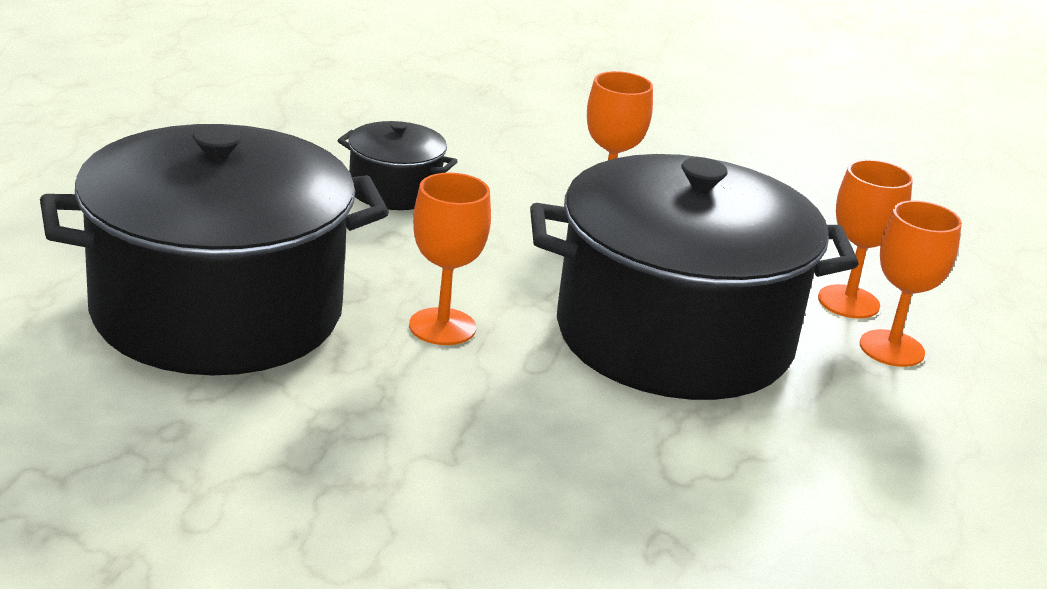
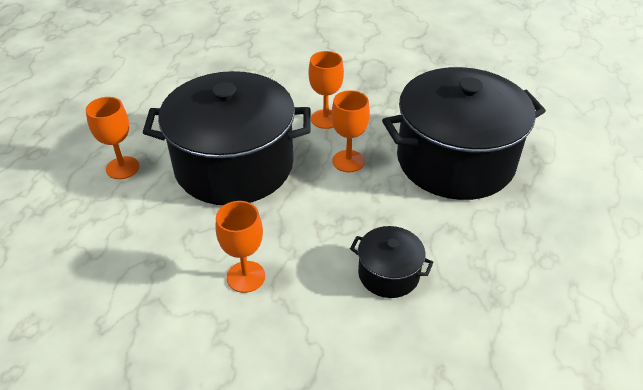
camera: 175 degrees left, 15 degrees up
(848, 302) = (125, 199): orange goblet -> orange goblet (325, 119)

